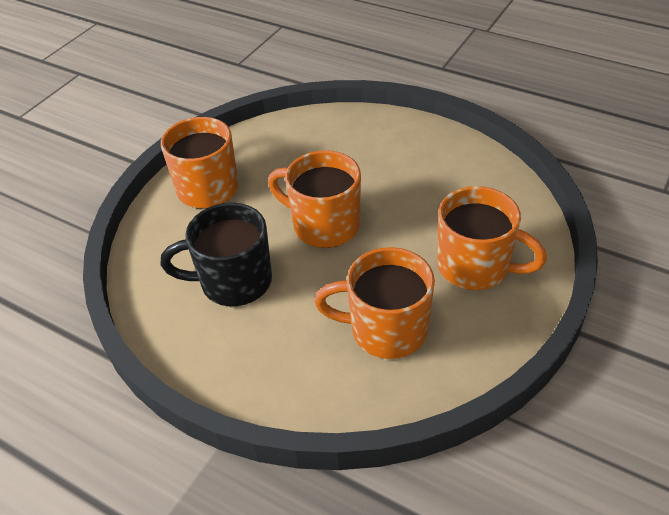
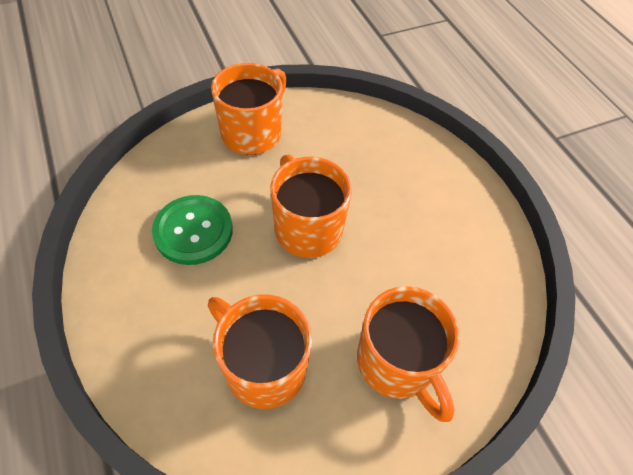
camera: 30 degrees right, 10 degrees up
(233, 282) = (193, 231): black mug -> green button

